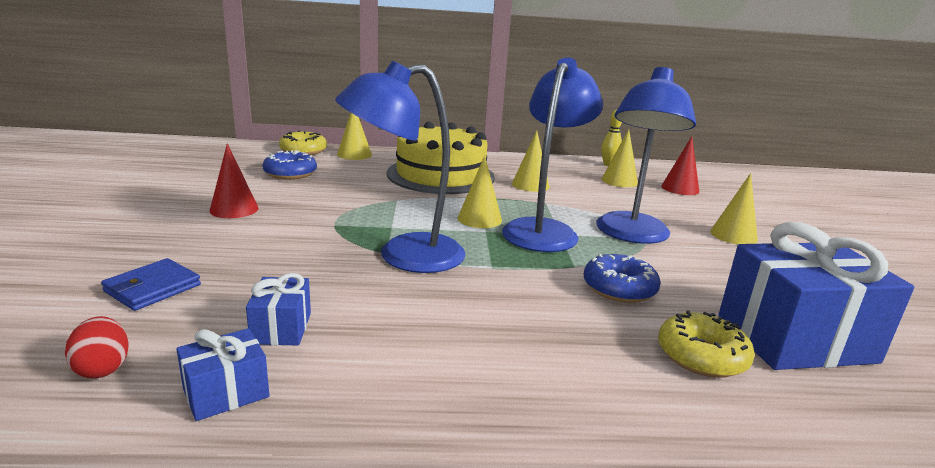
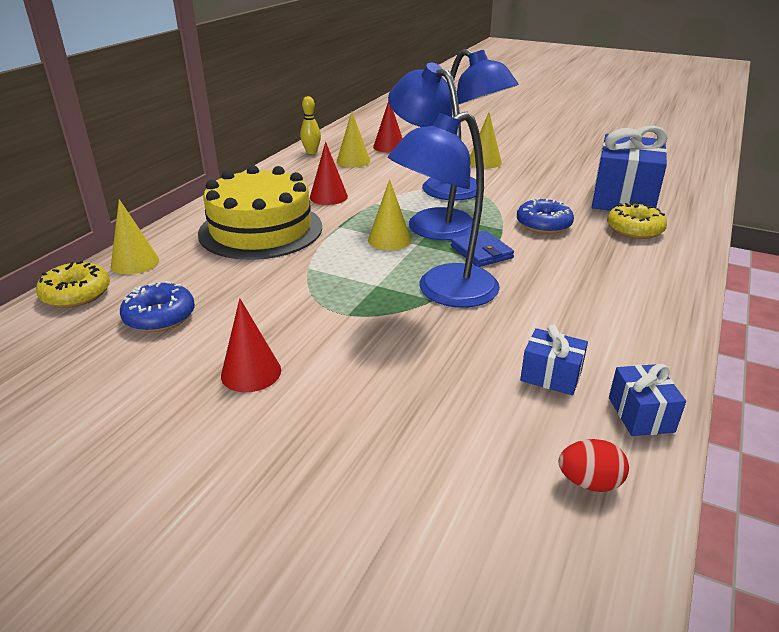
camera: 60 degrees left, 10 degrees up
(152, 288) = (440, 447): blue wallet -> blue wallet (481, 252)
(404, 256) = (444, 292): blue lamp -> blue lamp turned 45 degrees clockwise
(530, 185) = (328, 197): yellow cone -> red cone

